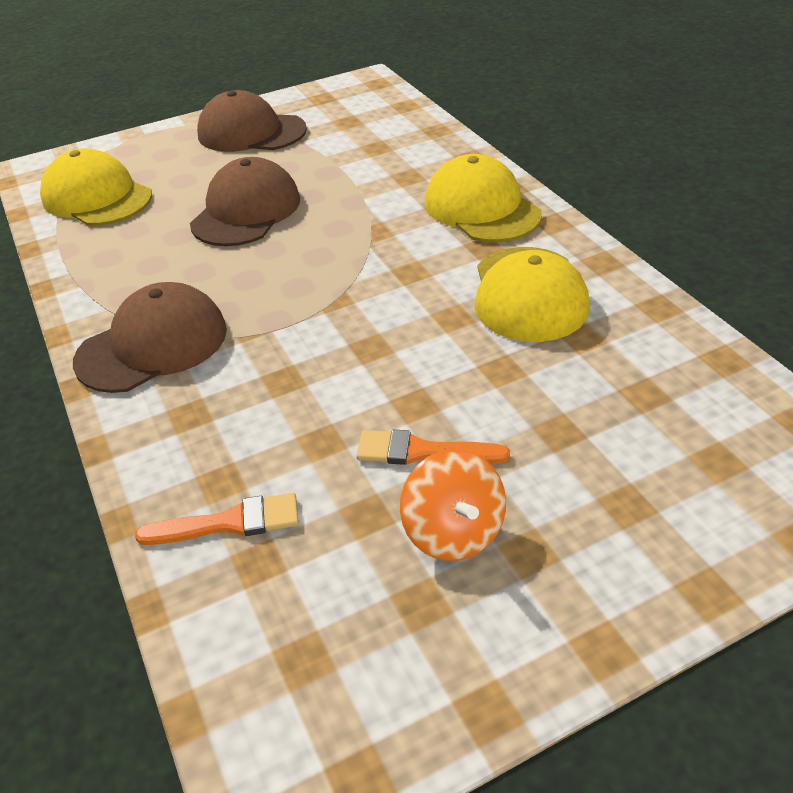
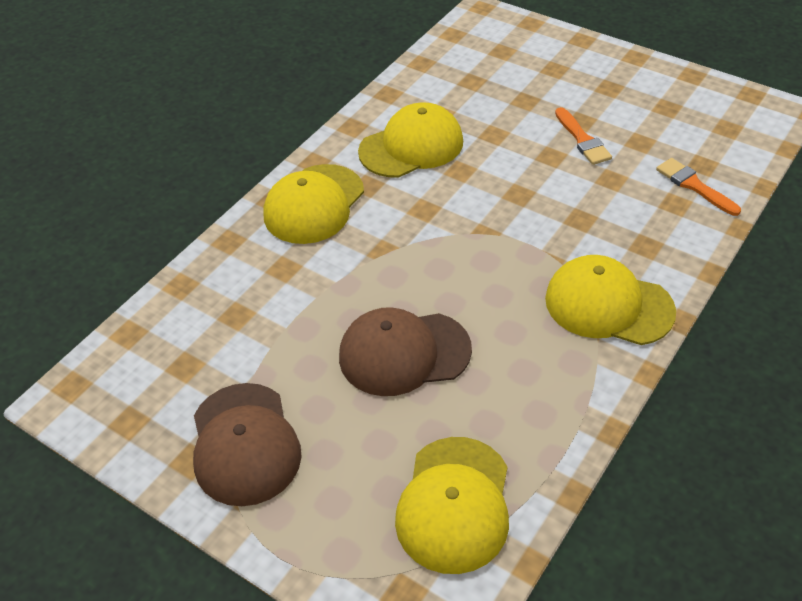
camera: 120 degrees left, 5 degrees up
(152, 345) = (608, 305): brown cap -> yellow cap
(453, 531) = (621, 112): orange spinning top -> none

